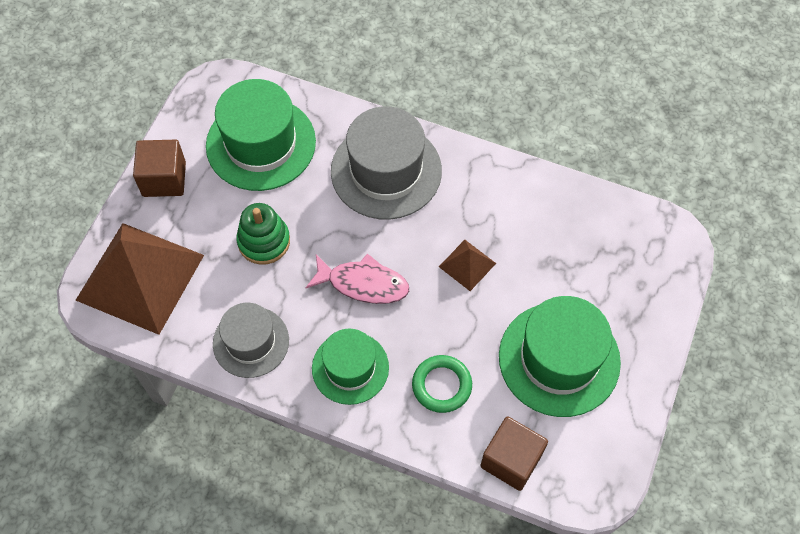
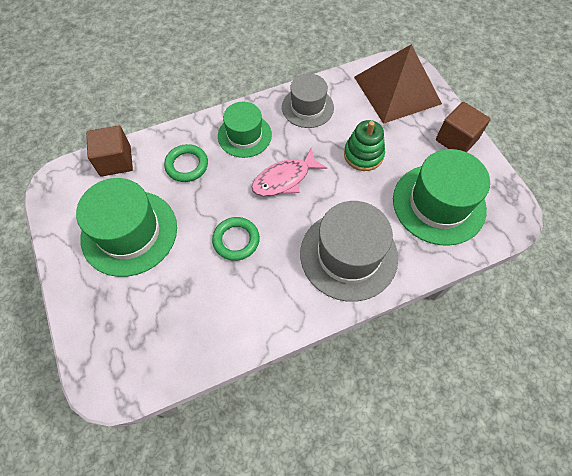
camera: 135 degrees right, 0 degrees up
(467, 265) = (236, 240): brown pyramid -> green ring

